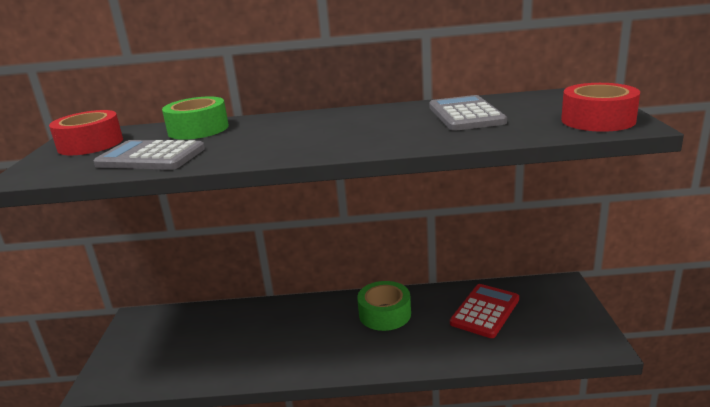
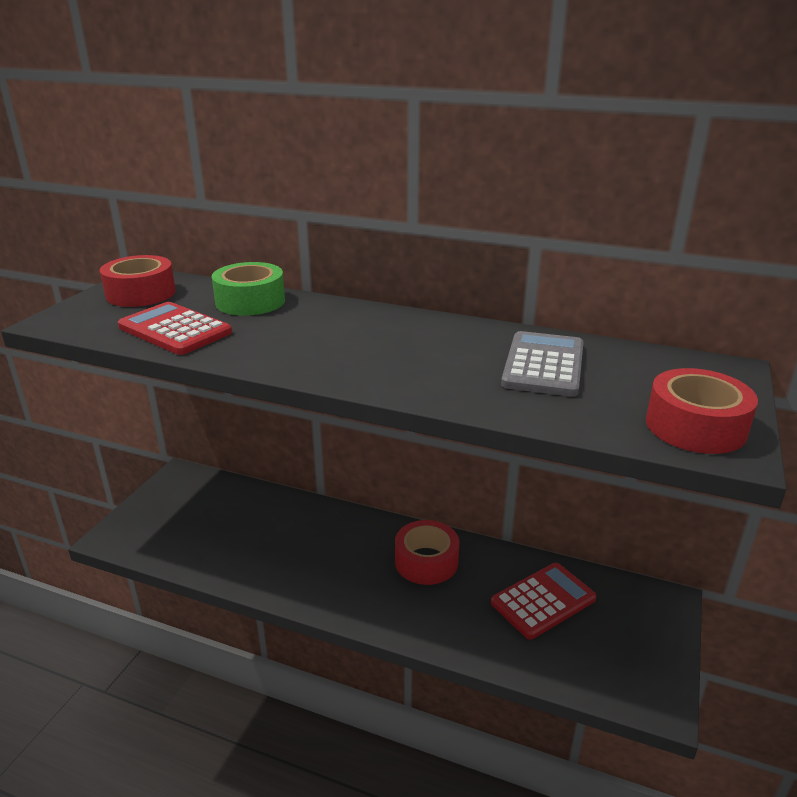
camera: 20 degrees right, 5 degrees up
(151, 157) = (175, 330): grey calculator -> red calculator
(385, 314) = (426, 561): green tape -> red tape

